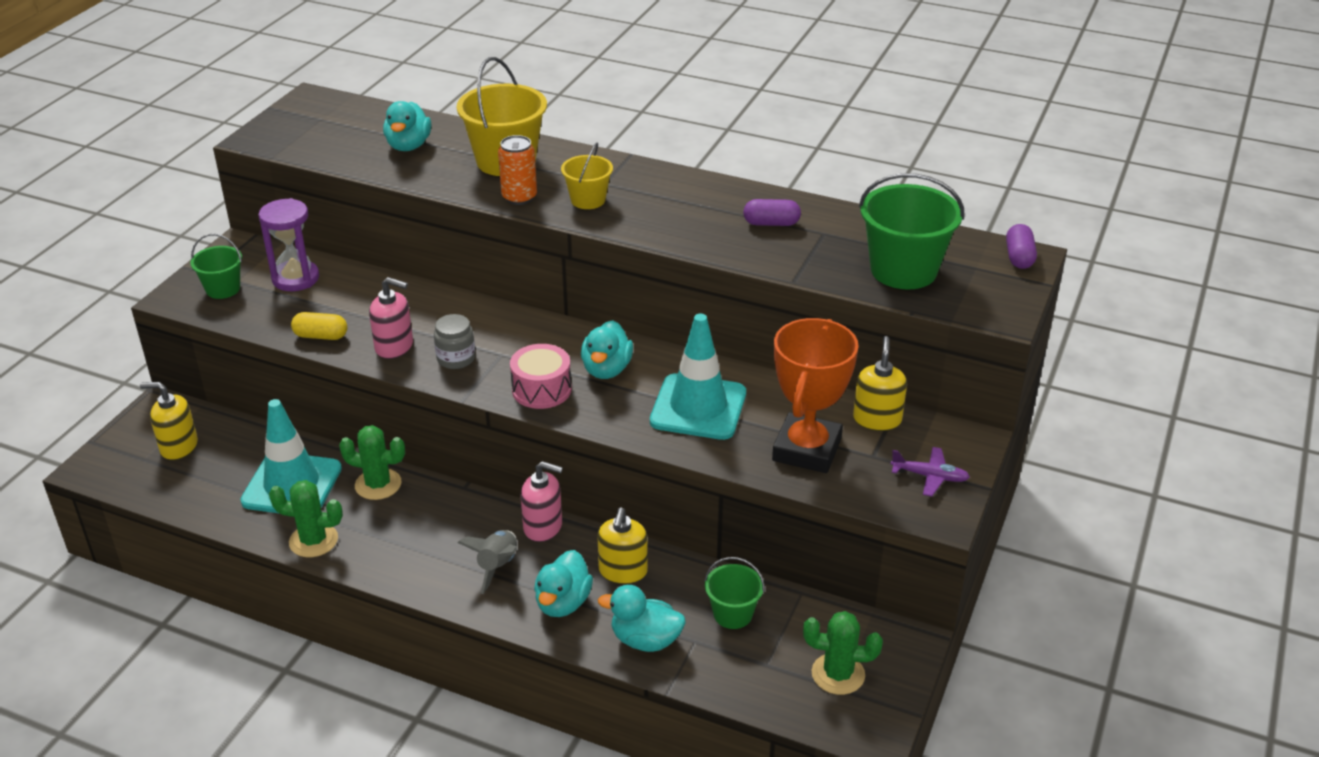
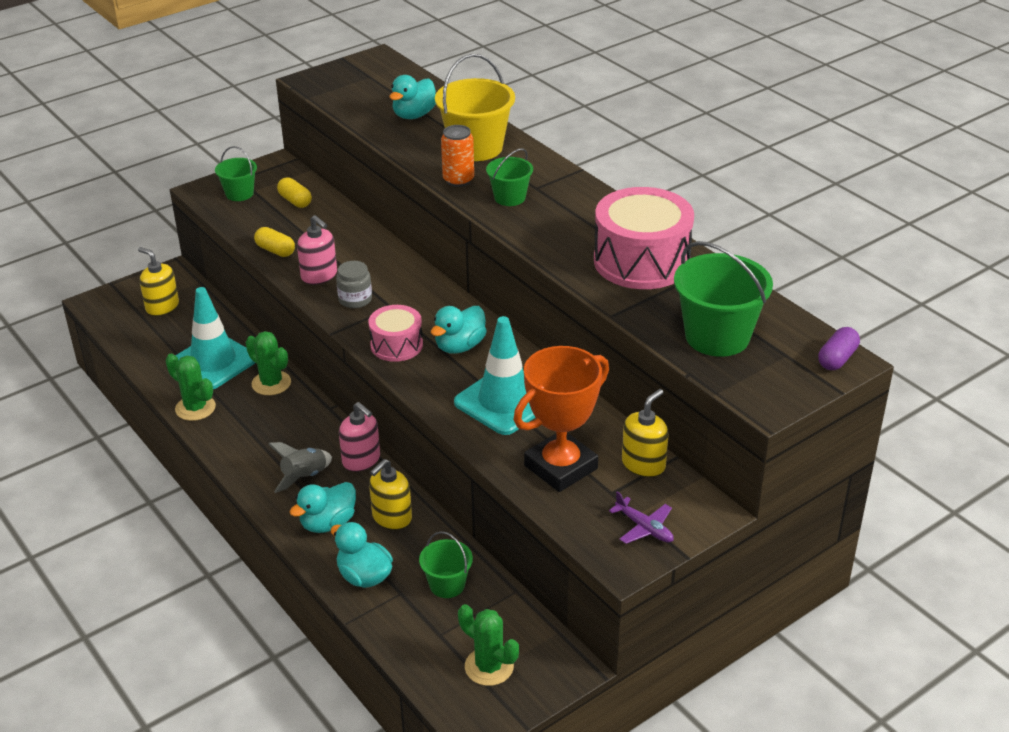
camera: 30 degrees right, 0 degrees up
(295, 278) = (295, 201): purple hourglass -> yellow capsule
(588, 200) = (509, 197): yellow bucket -> green bucket
(771, 223) = (641, 261): purple capsule -> pink drum

